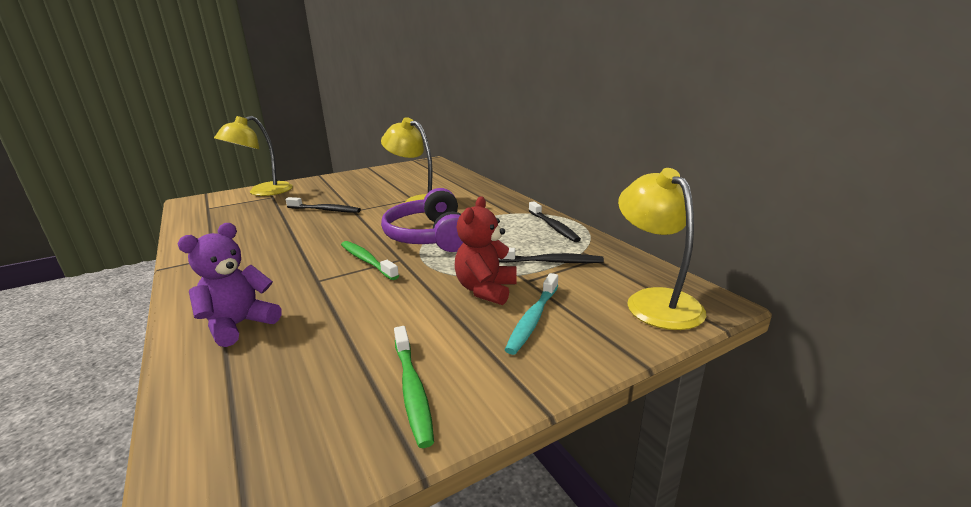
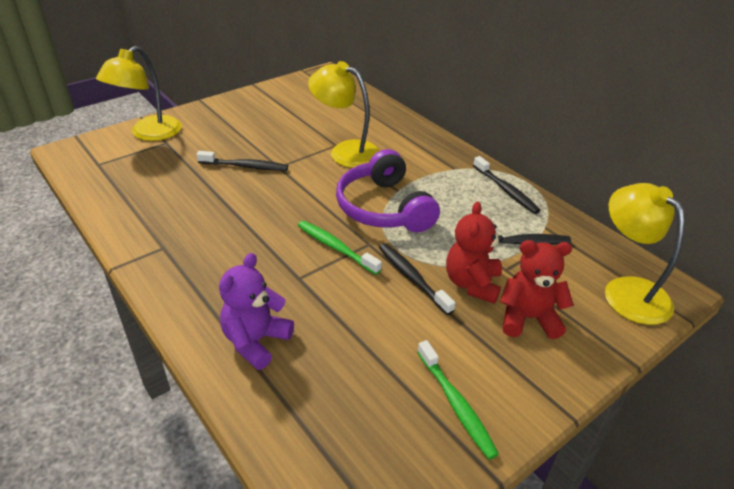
camera: 10 degrees left, 15 degrees up
(427, 283) = (412, 277): none -> black toothbrush
(533, 319) = (528, 318): turquoise toothbrush -> red teddy bear

